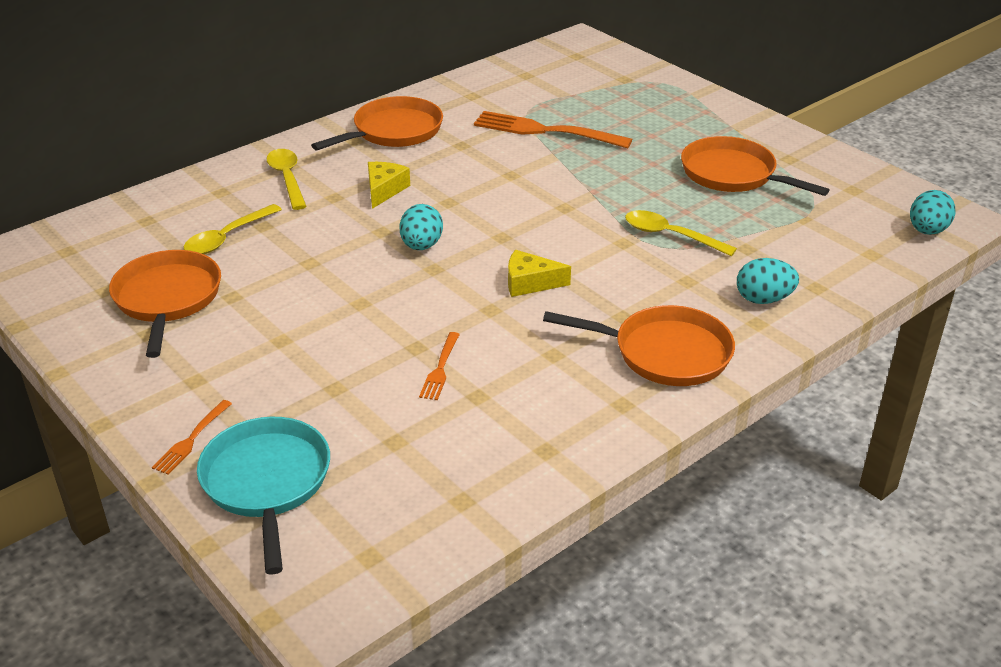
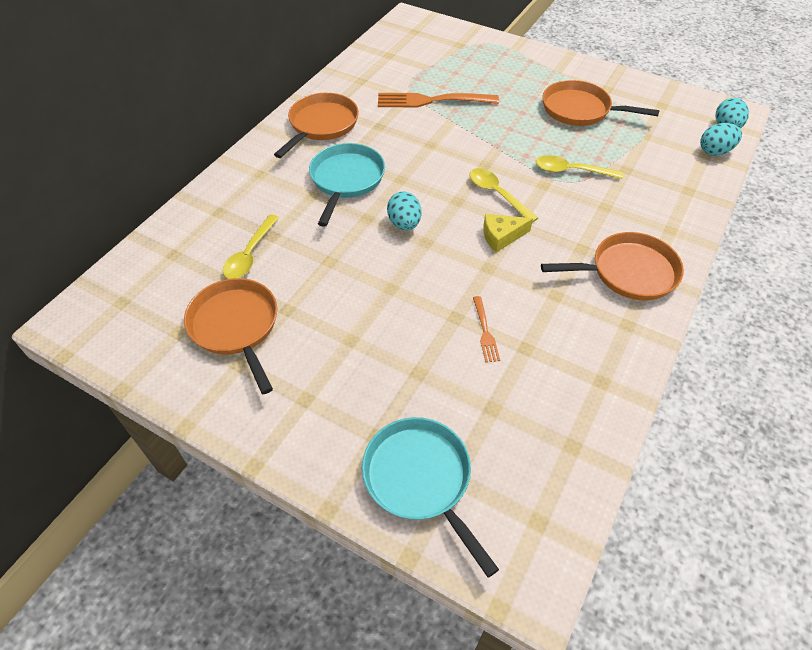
camera: 20 degrees left, 15 degrees up
(191, 439) = (336, 457): orange fork -> none
(287, 178) = (265, 187): yellow spoon -> yellow spoon (497, 194)
(384, 190) = (346, 180): yellow cheese -> turquoise pan
(763, 299) = (662, 209): turquoise egg -> turquoise egg (715, 151)

